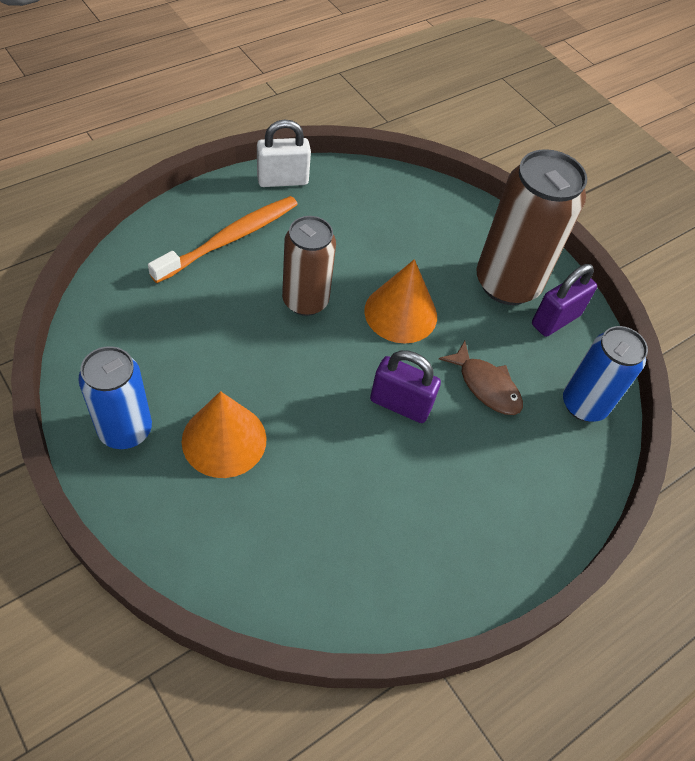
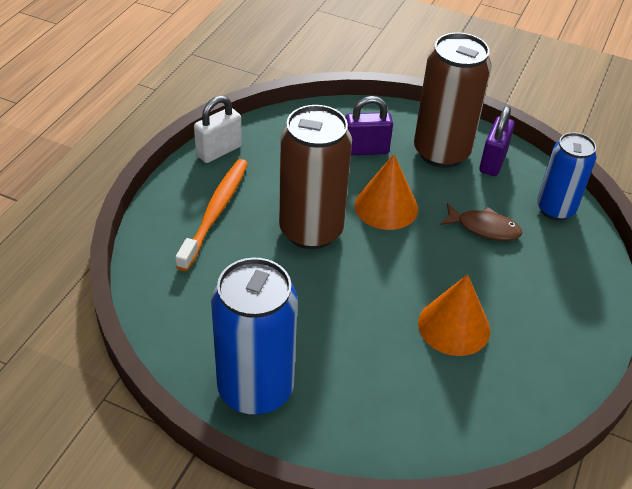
camera: 25 degrees left, 10 degrees down
(125, 430) = (255, 389): blue can -> blue can, size x1.54
(224, 440) = (335, 357): orange cone -> orange cone (454, 326)
(305, 301) = (311, 230): brown can -> brown can, size x1.54
(400, 404) = (438, 269): purple padlock -> purple padlock (365, 150)

